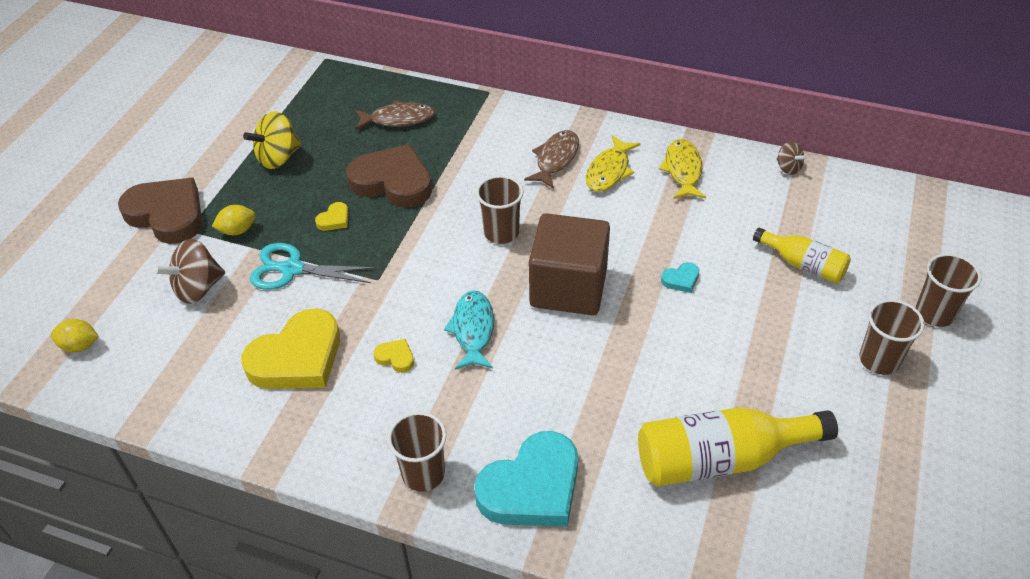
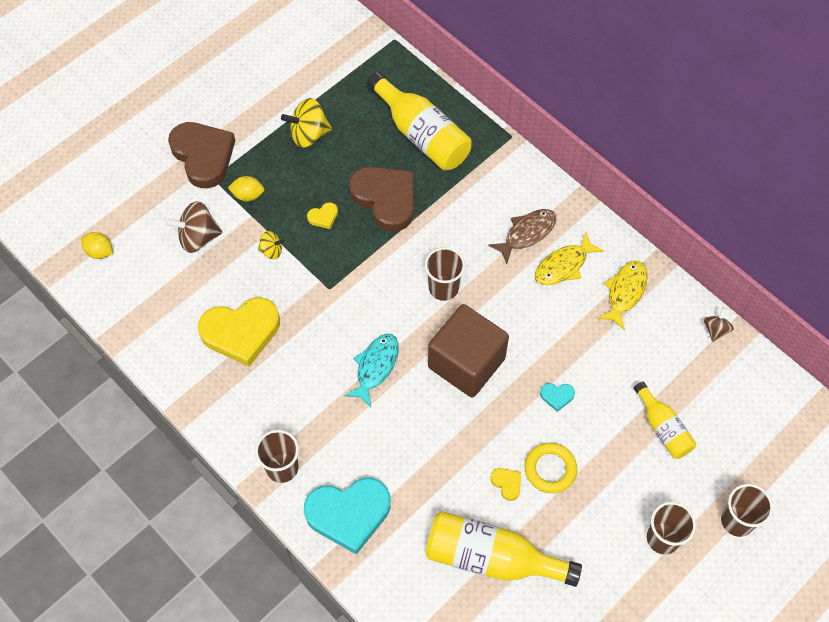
camera: 25 degrees right, 15 degrees up
(292, 269) = (271, 251): turquoise scissors -> yellow spinning top
(395, 357) = (309, 364): yellow heart -> yellow heart (507, 483)
(398, 119) = (421, 134): brown fish -> yellow bottle
(721, 347) = (550, 469): none -> yellow ring
(788, 168) = (715, 330): brown spinning top -> brown spinning top turned 150 degrees counterclockwise

